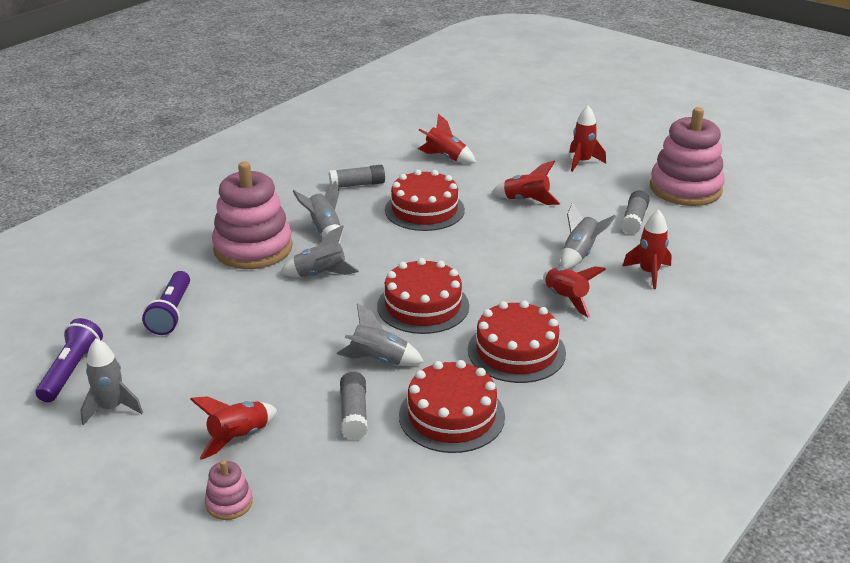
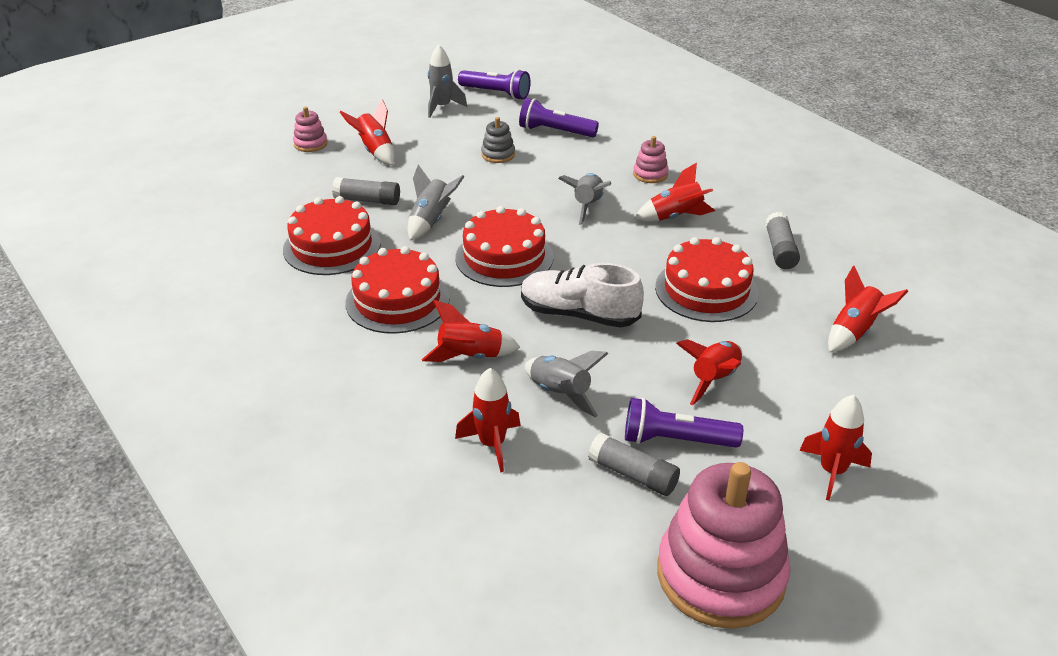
camera: 105 degrees right, 5 degrees up
(231, 342) = (498, 155): none -> grey stacking toy
(253, 248) = (650, 174): pink stacking toy -> pink stacking toy, size x0.43
(324, 230) = (675, 217): grey rocket -> red rocket
(484, 258) = (578, 314): none -> white shoe
(593, 209) = (675, 440): none -> purple flashlight

